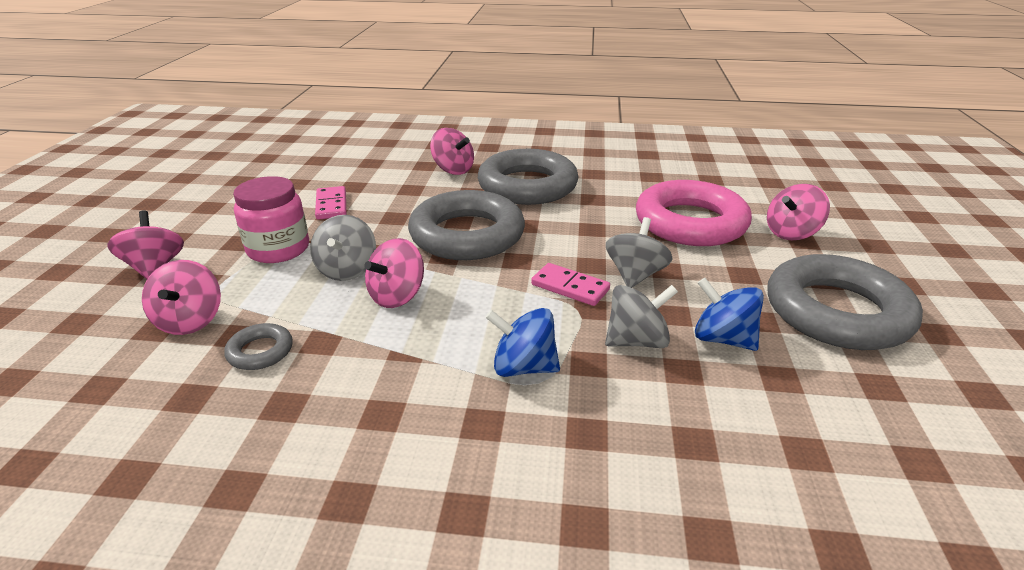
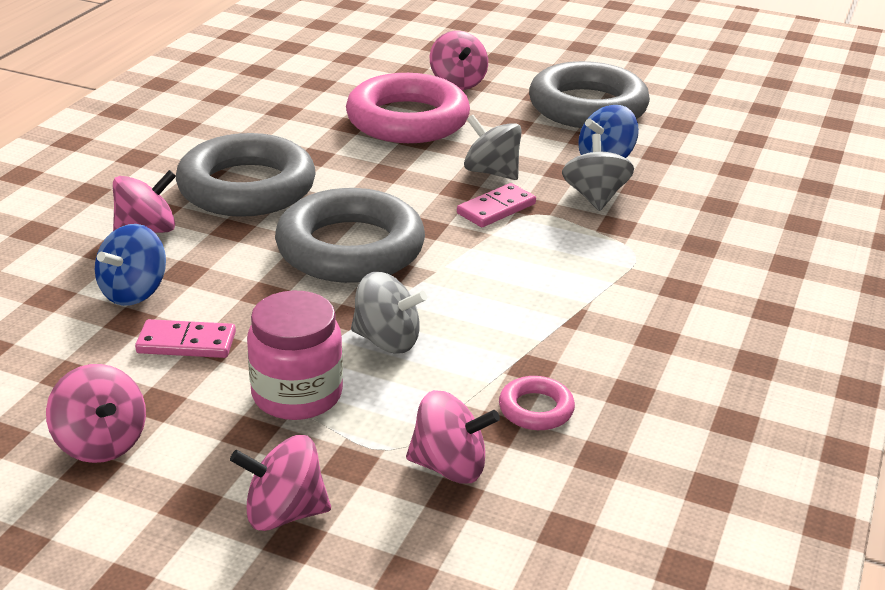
camera: 75 degrees left, 0 degrees up
(260, 351) = (536, 409): grey ring -> pink ring
(397, 296) = (464, 310): pink spinning top -> pink spinning top (101, 443)
(523, 367) = (613, 257): blue spinning top -> blue spinning top (134, 292)

